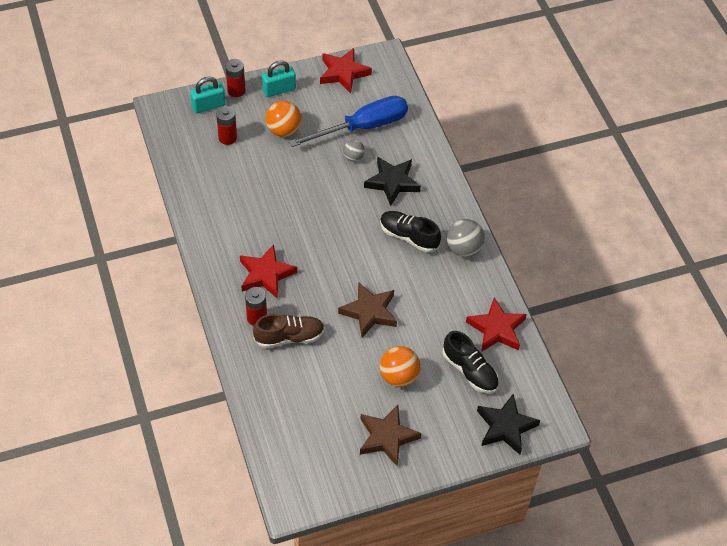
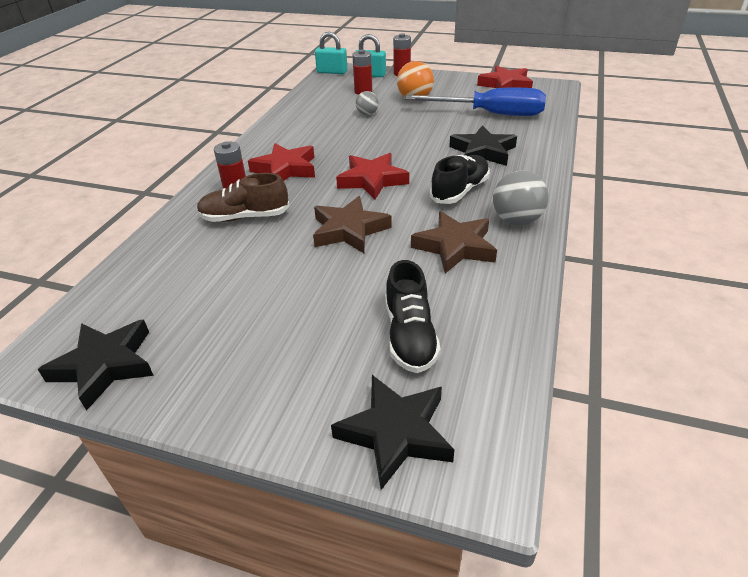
camera: 40 degrees right, 15 degrees down
(279, 90) = (437, 80): turquoise padlock -> turquoise padlock (332, 72)
(289, 337) = (245, 217): brown shoe -> brown shoe turned 150 degrees clockwise
(333, 480) = (105, 365): none -> black star
(353, 157) = (460, 127): grey ball -> grey ball (367, 114)
(387, 437) = (223, 354): brown star -> brown star (455, 247)
(399, 376) = (313, 299): orange ball -> none
(409, 237) = (459, 191): black shoe -> black shoe turned 60 degrees clockwise
(496, 329) = (491, 308): red star -> red star (372, 180)

